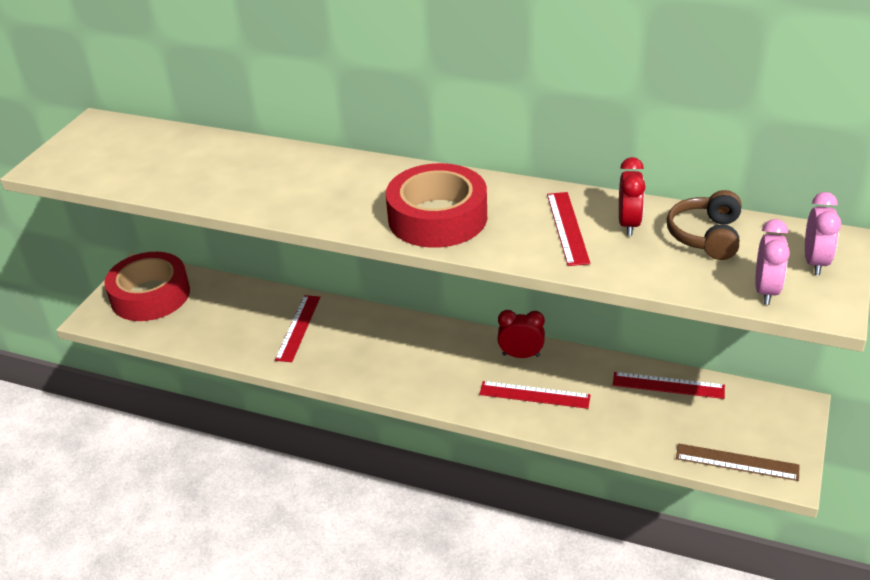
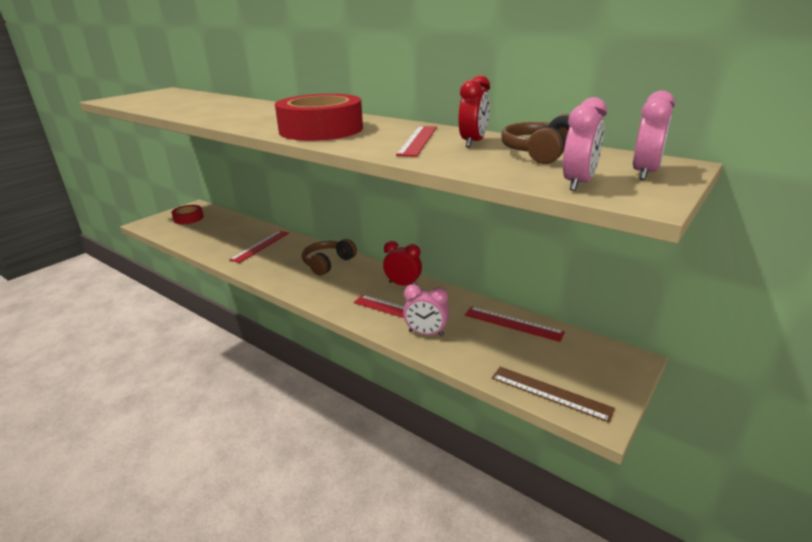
camera: 15 degrees right, 10 degrees down
(150, 295) = (188, 218): red tape -> red tape, size x0.53
(409, 340) = (328, 263): none -> brown headphones
(583, 419) = (426, 333): none -> pink clock

